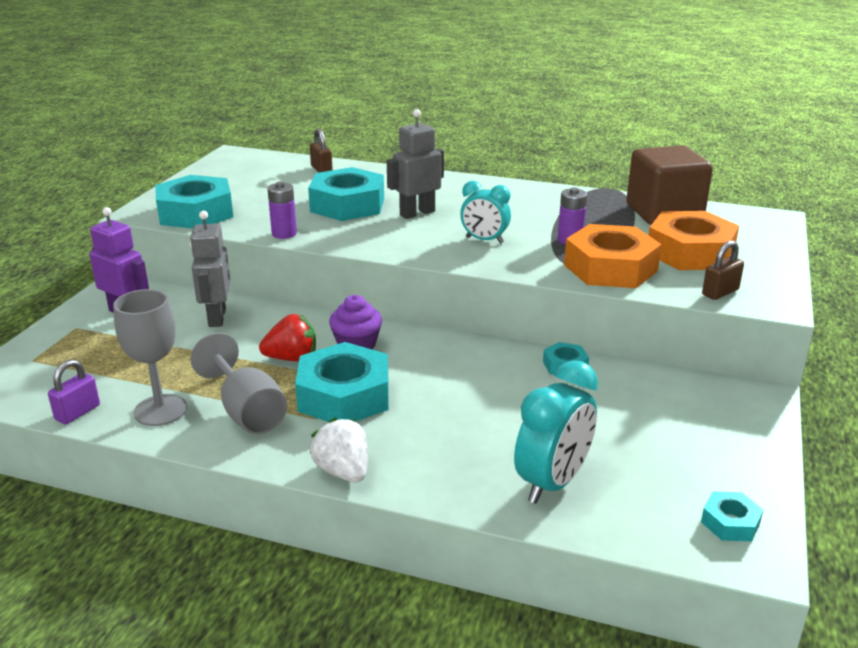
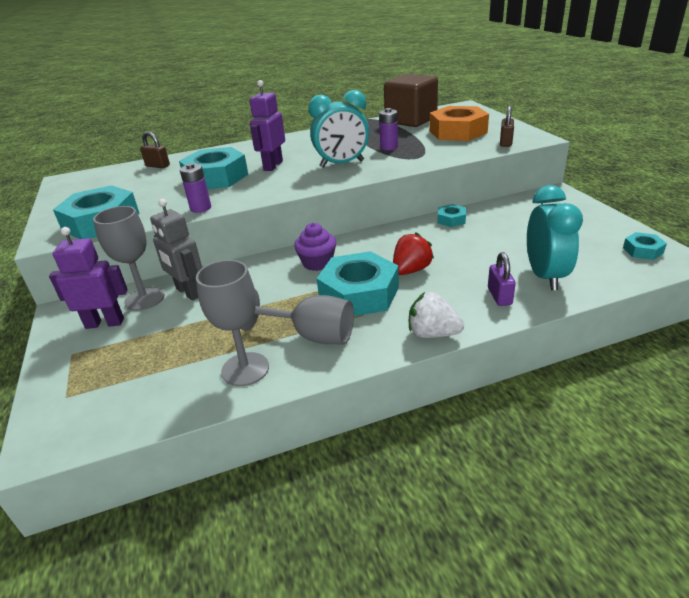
camera: 35 degrees left, 5 degrees up
(77, 412) = (176, 408): purple padlock -> purple padlock (499, 296)
(179, 306) = (144, 299): none -> grey goblet
(292, 358) = (288, 290): red strawberry -> red strawberry (411, 270)
(417, 213) = (273, 166): grey robot -> purple robot
(484, 240) = (342, 164): turquoise clock -> turquoise clock, size x1.55
(610, 268) = (435, 152): orange nut -> none

